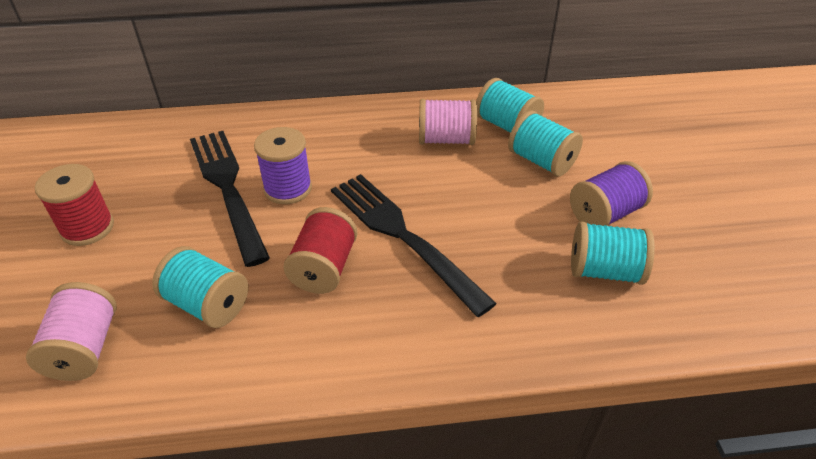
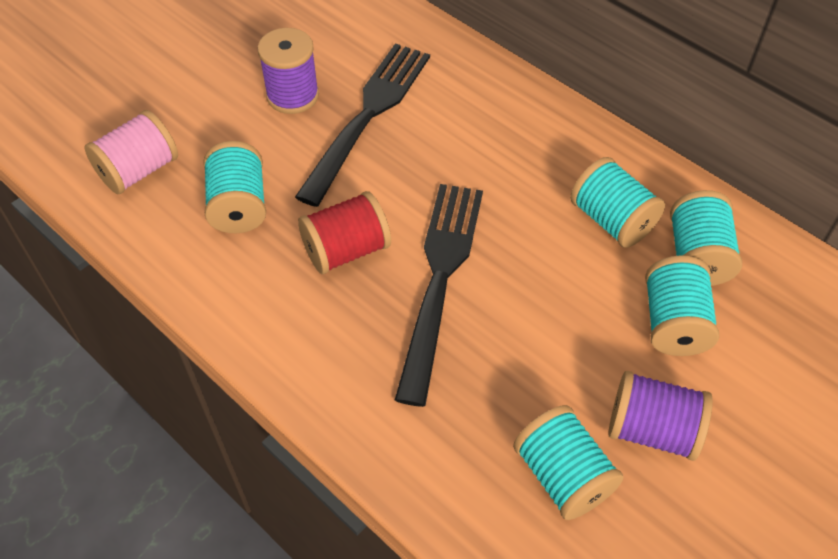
camera: 50 degrees right, 10 degrees up
(87, 228) = (240, 72): red spool -> none
(288, 188) = (410, 154): purple spool -> purple spool (292, 95)
(446, 139) = (612, 220): pink spool -> turquoise spool

